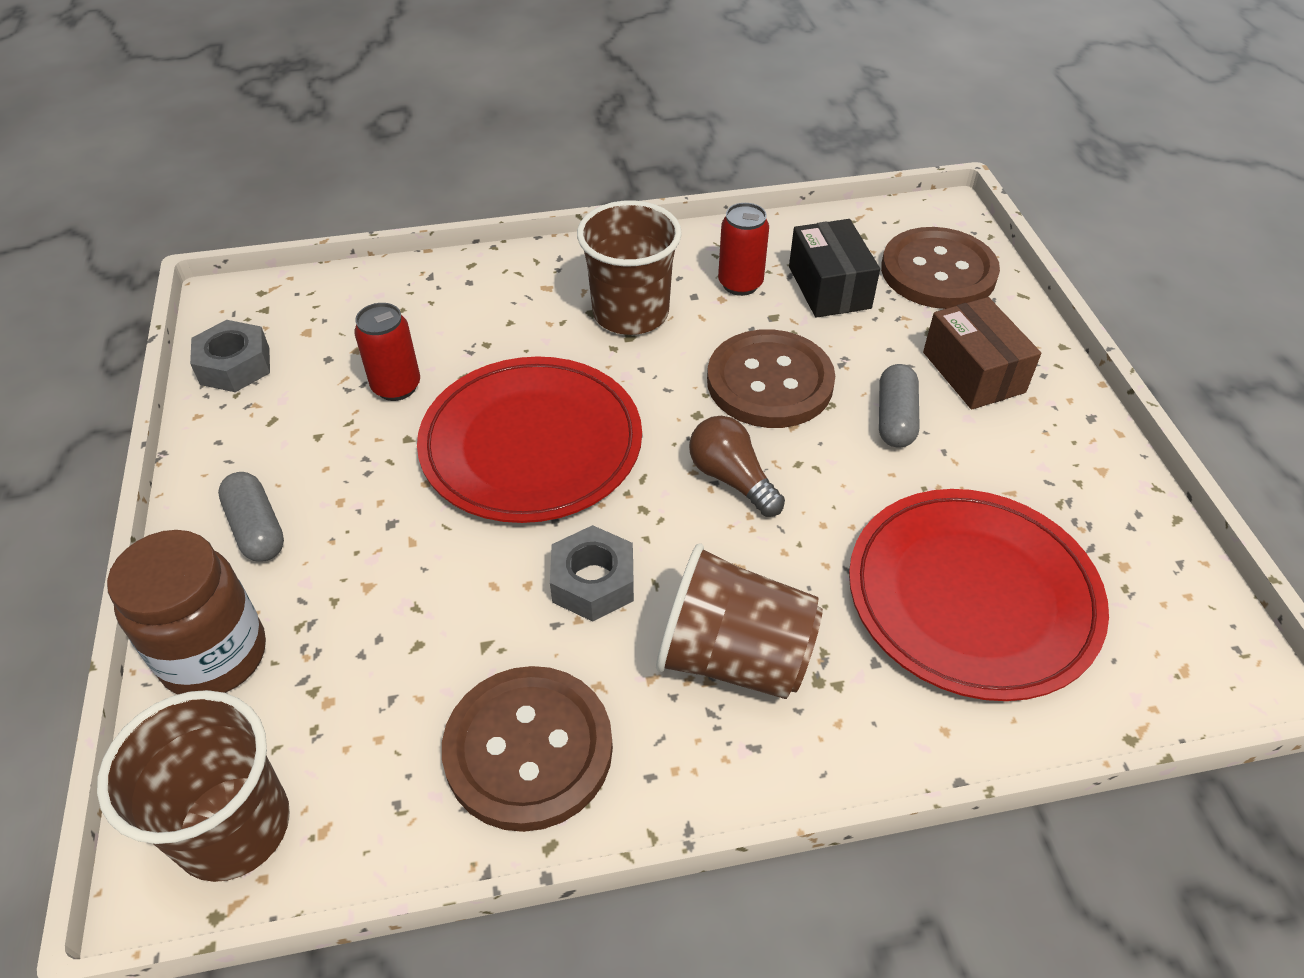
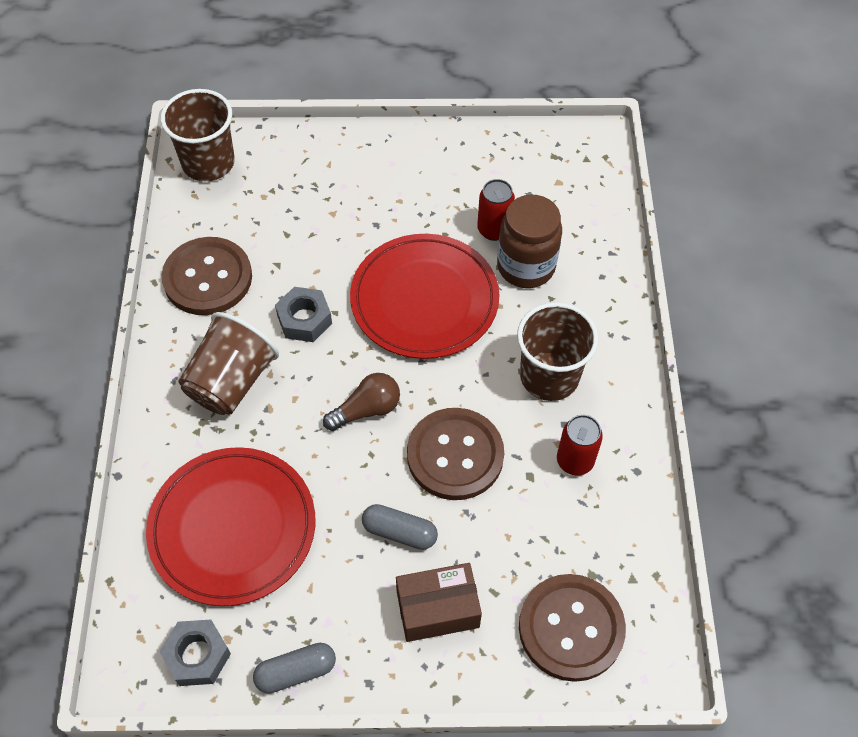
camera: 100 degrees right, 10 degrees up
(214, 656) = (306, 150): brown jar -> brown jar (526, 266)
(235, 366) = (530, 147): grey nut -> grey nut (197, 655)
(257, 529) = (387, 163): grey capsule -> grey capsule (296, 672)
(829, 287) = (561, 529): black box -> none

